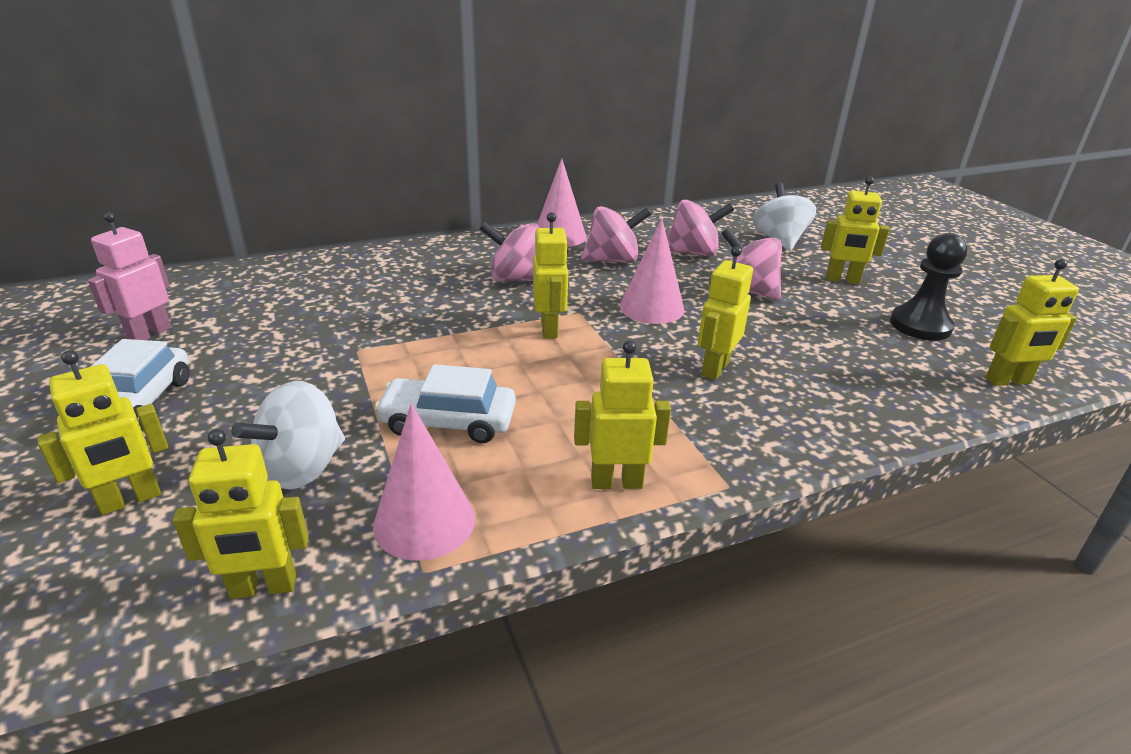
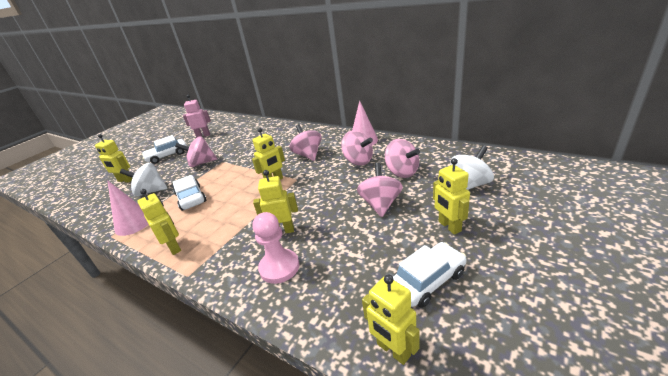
camera: 60 degrees right, 0 degrees up
(263, 587) = (96, 216): yellow robot -> none
(306, 372) = (201, 163): none -> pink spinning top
(651, 307) = (323, 190): pink cone -> none
(802, 398) = (279, 267): none -> pink pawn
(920, 325) = (427, 280): black pawn -> white car

